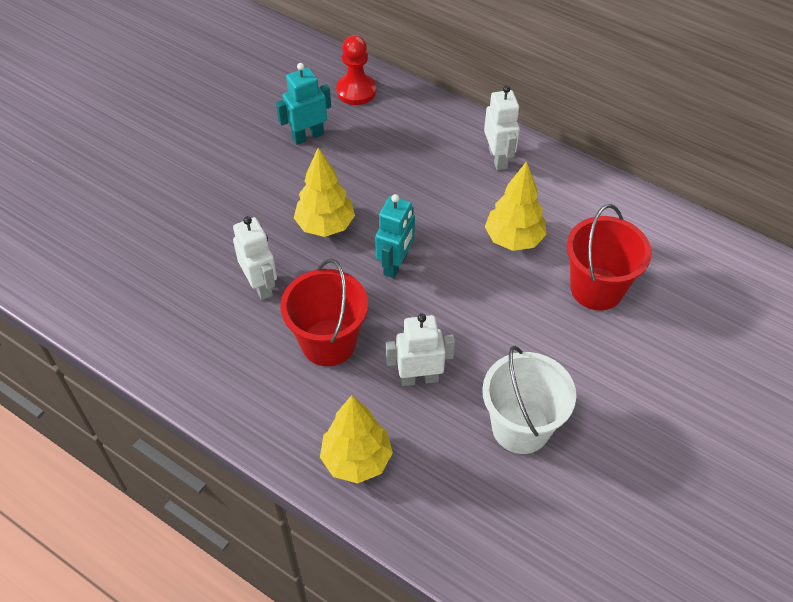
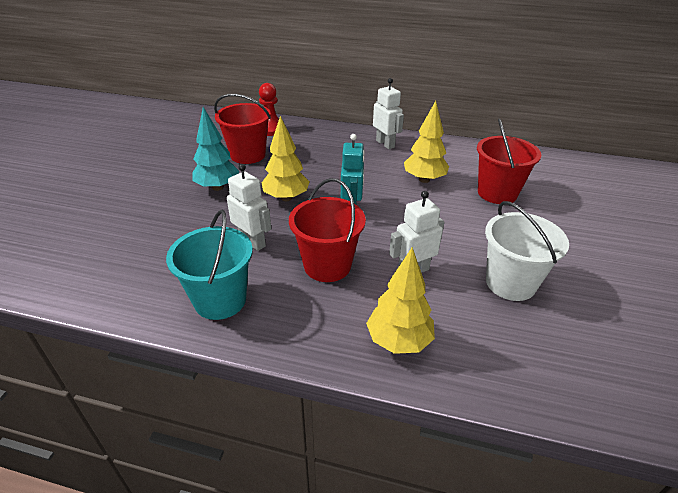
camera: 20 degrees left, 15 degrees down
(200, 355) = (220, 300): none -> turquoise bucket
(251, 186) = (218, 187): none -> turquoise tree
(307, 136) = (248, 155): turquoise robot -> red bucket

